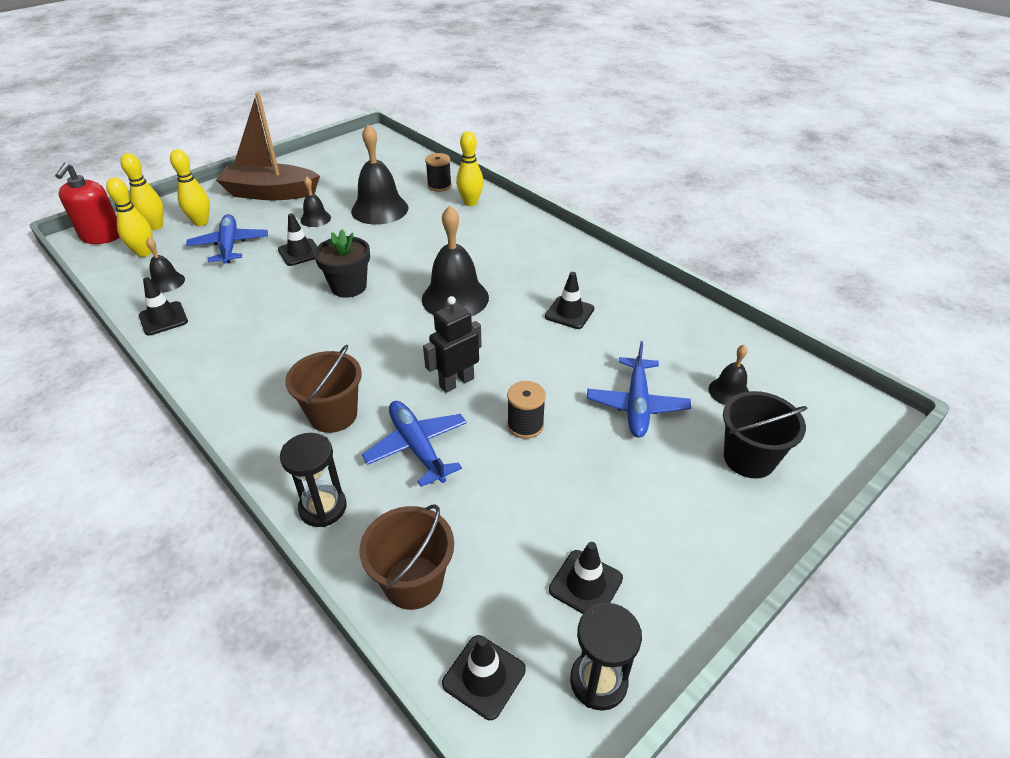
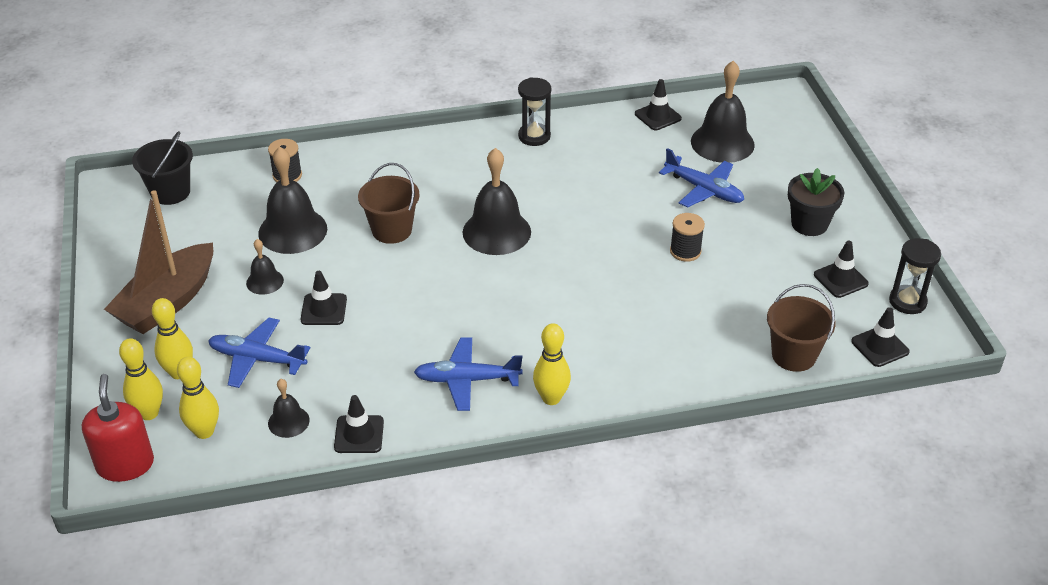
camera: 60 degrees left, 0 degrees up
(102, 236) = (125, 464): red soap dispenser -> red soap dispenser turned 135 degrees counterclockwise
(323, 508) = (698, 382): black hourglass -> black hourglass (534, 136)
(333, 415) = (598, 350): brown bucket -> brown bucket (391, 230)
(348, 287) = (419, 292): black flower pot -> black flower pot (809, 224)
(417, 447) = (669, 314): blue plane -> blue plane (467, 380)
(456, 382) = (610, 269): black robot -> none
(470, 202) = (343, 167): yellow bowling pin -> yellow bowling pin (551, 398)
(569, 313) = (572, 177): black traffic cone -> black traffic cone (658, 116)
(729, 392) = (722, 143): black bell -> black bell, size x1.92
(749, 458) = (787, 165): black bucket -> black bucket (170, 192)

